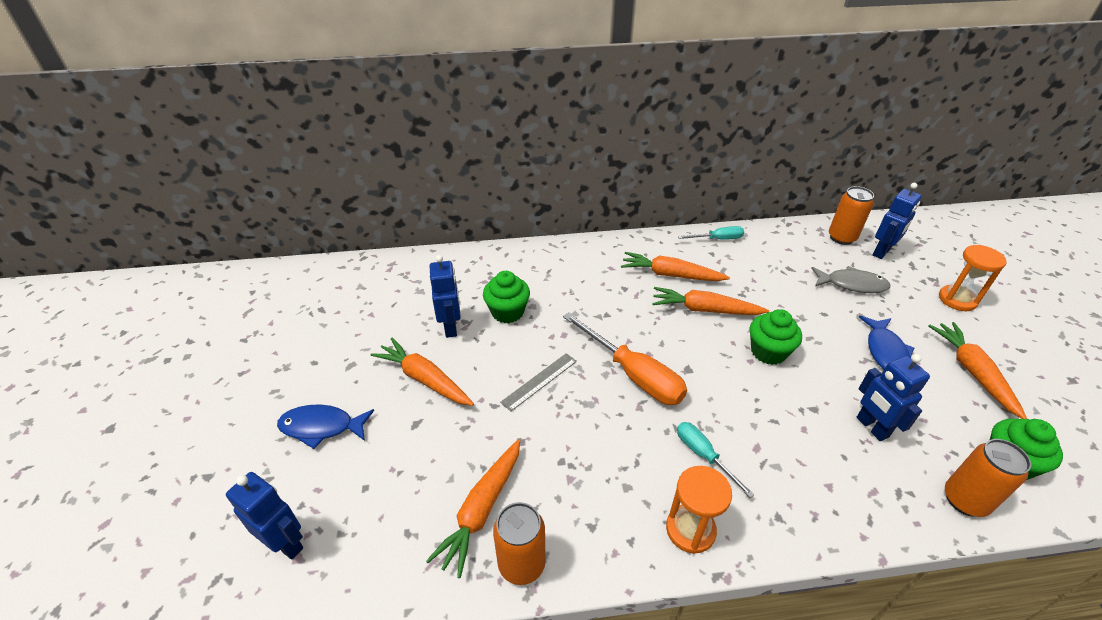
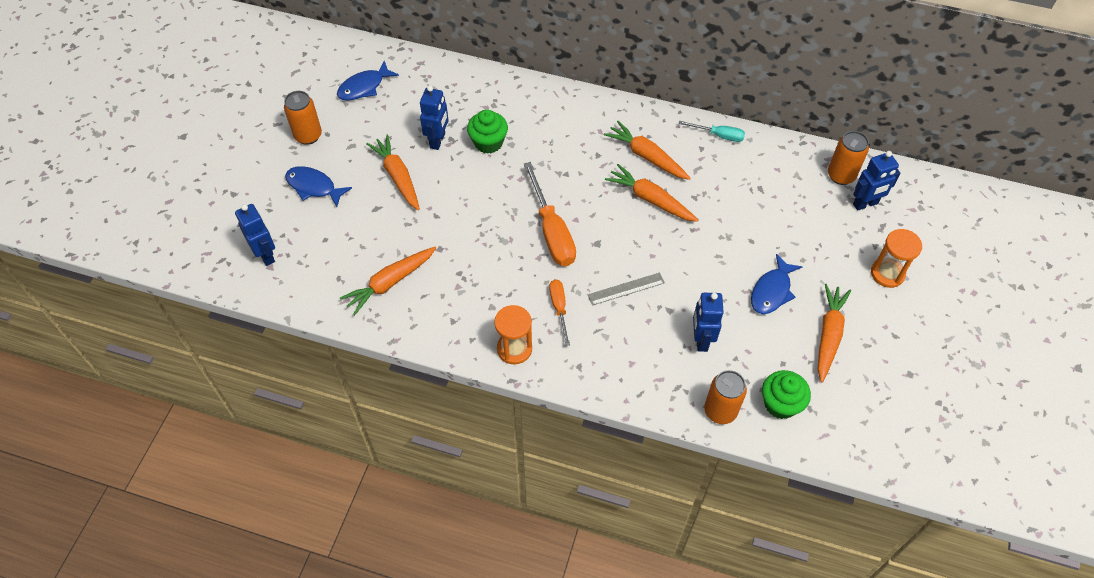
camera: 25 degrees right, 15 degrees up
(338, 303) = (364, 87): none -> blue fish
(521, 564) = (397, 324): orange can -> orange can (308, 136)
(539, 381) = (478, 210): grey ruler -> grey ruler (626, 289)
(703, 455) = (559, 308): turquoise screwdriver -> orange screwdriver
(768, 352) = (673, 254): green cupcake -> none
(852, 284) = (803, 224): grey fish -> none

